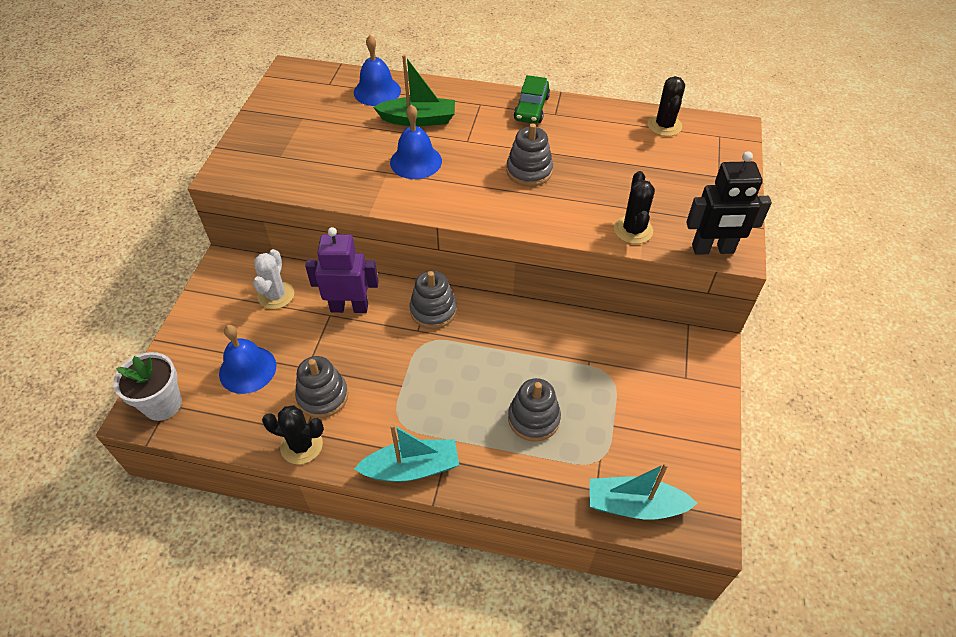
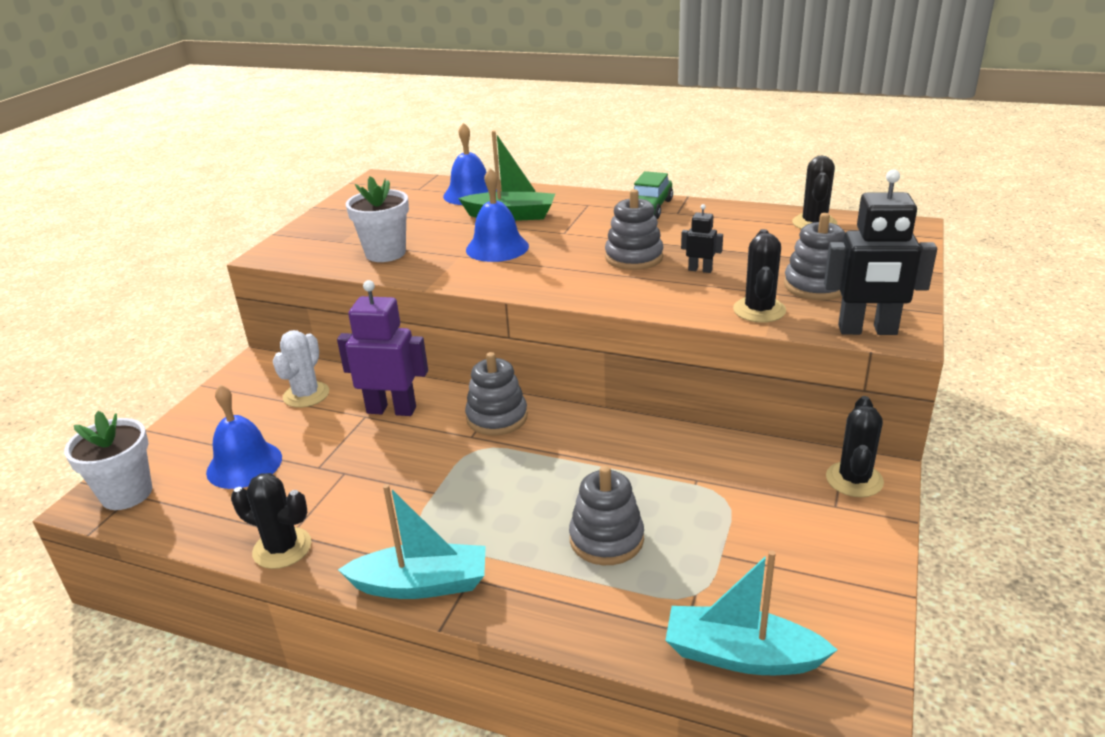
camera: 10 degrees right, 20 degrees down
(323, 171) = (385, 253): none -> white flower pot
(323, 396) = (328, 497): grey stacking toy -> grey stacking toy (816, 286)
(583, 184) = (700, 270): none -> black robot
(697, 353) = (854, 480): none -> black cactus

